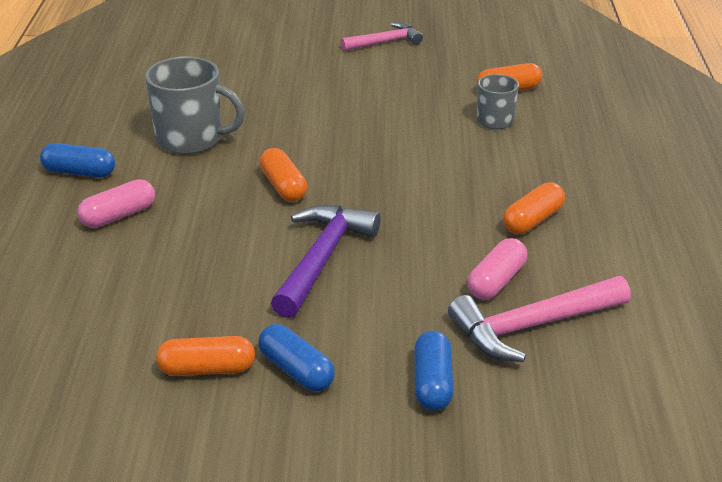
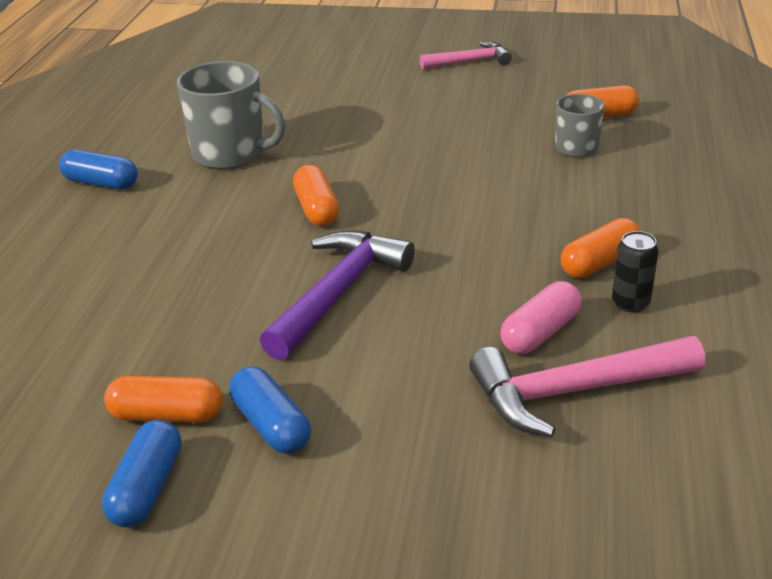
camera: 10 degrees right, 0 degrees up
(118, 216) = (126, 231): pink capsule -> none
(432, 383) = (433, 455): blue capsule -> blue capsule (147, 488)
(563, 252) = (630, 303): none -> black can

